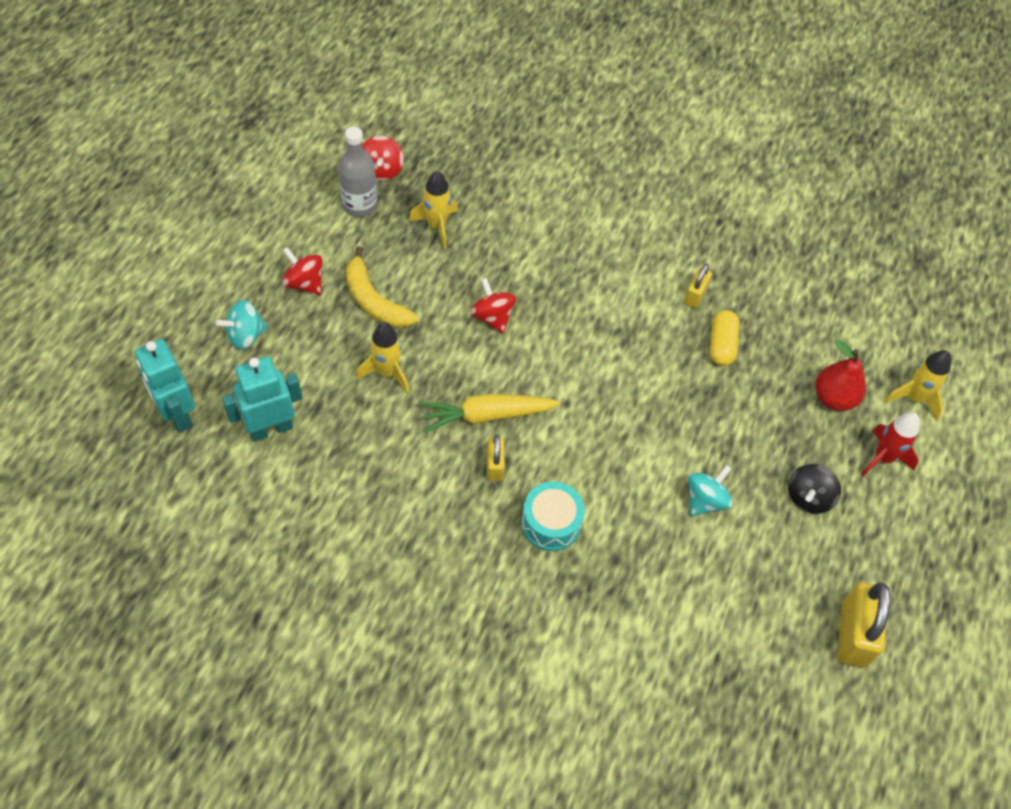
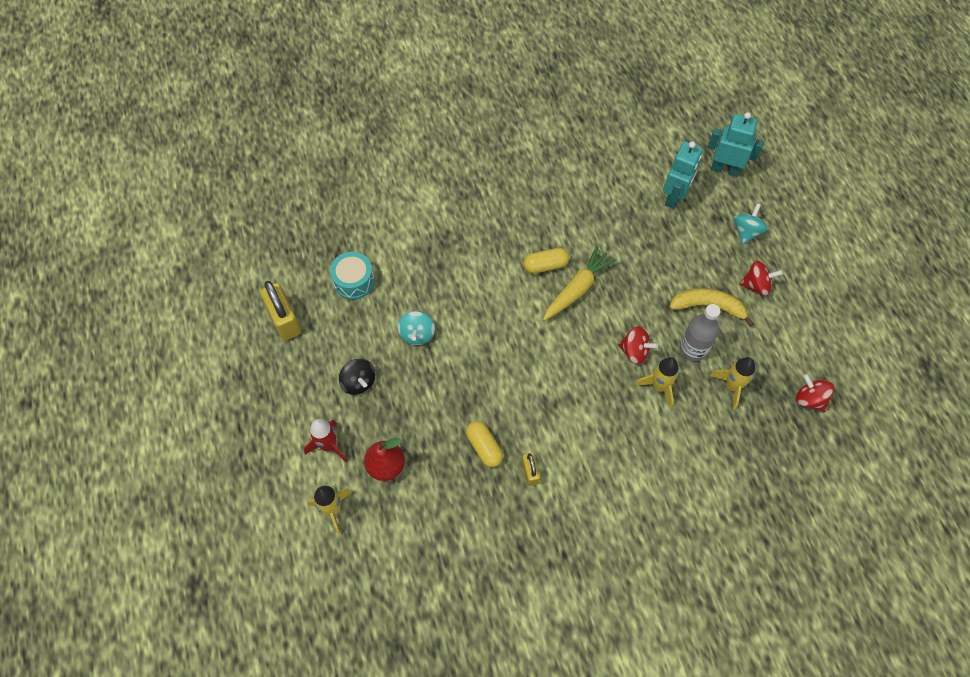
camera: 145 degrees right, 5 degrees up
(360, 205) = (790, 362): grey bottle -> grey bottle (693, 349)
(387, 372) = (653, 271): yellow rocket -> yellow rocket (659, 387)
(495, 466) = (545, 265): yellow padlock -> yellow capsule
(551, 523) = (489, 259): turquoise drum -> turquoise drum (354, 281)
(808, 497) = (359, 382): black spinning top -> black spinning top turned 150 degrees clockwise

